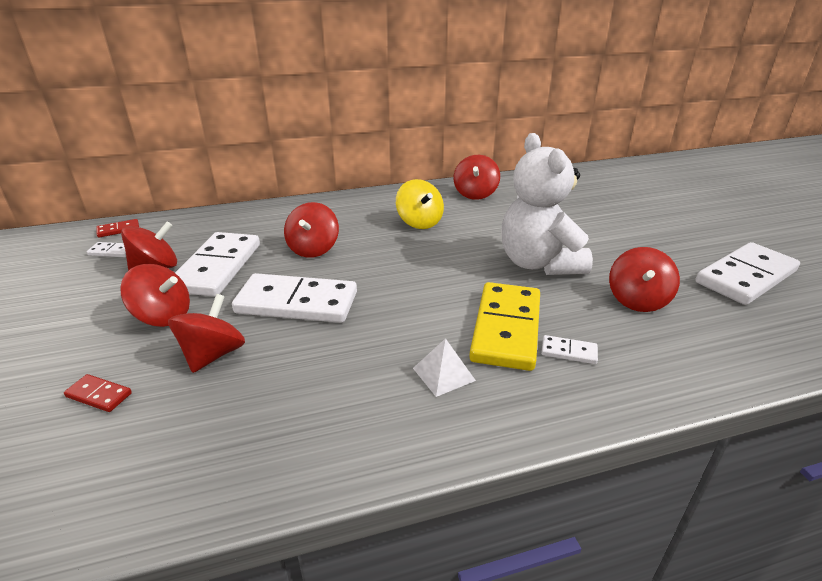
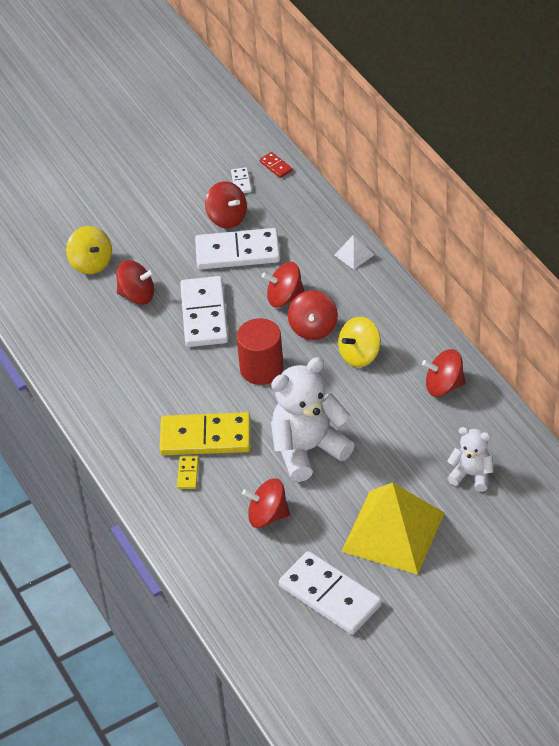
camera: 80 degrees right, 15 degrees up
(99, 395) = (91, 263): red domino -> yellow spinning top
(163, 316) = (169, 253): red spinning top -> red spinning top (313, 328)
(409, 275) = (261, 368): none -> red cylinder
(443, 374) = (148, 411): white pyramid -> white pyramid (354, 254)
(568, 352) = (188, 474): white domino -> yellow domino
(579, 196) = (471, 475): none -> white teddy bear
(649, 235) = (393, 531): none -> yellow pyramid

